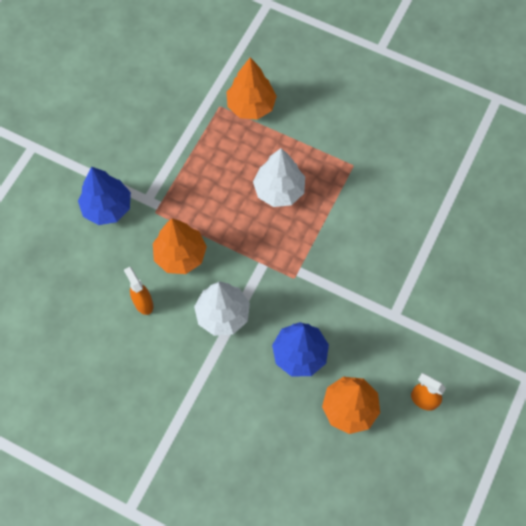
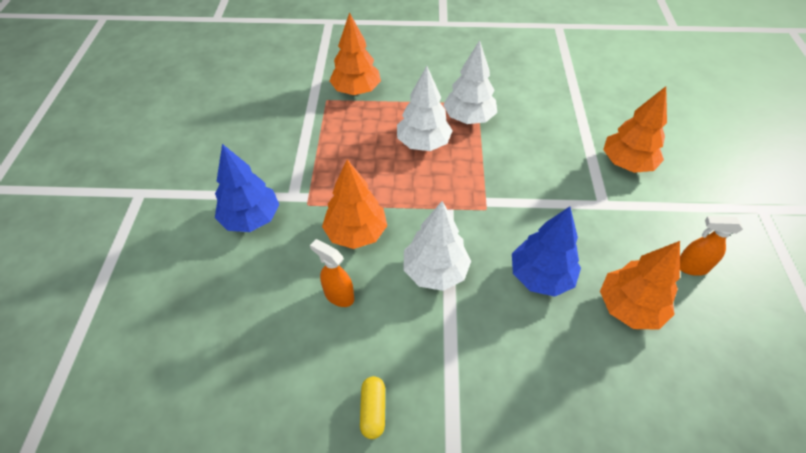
camera: 25 degrees left, 15 degrees down
(127, 396) = (373, 410): none -> yellow capsule
(334, 179) = (468, 118): none -> white tree
(444, 286) = (627, 163): none -> orange tree

